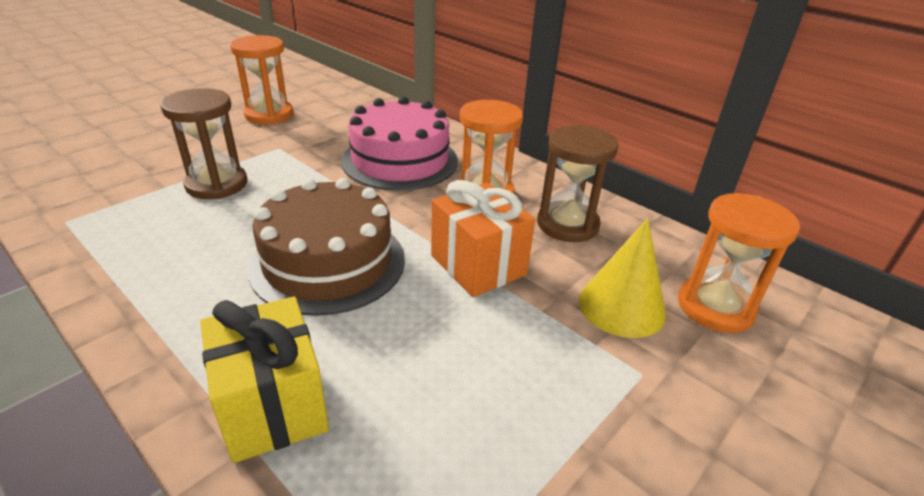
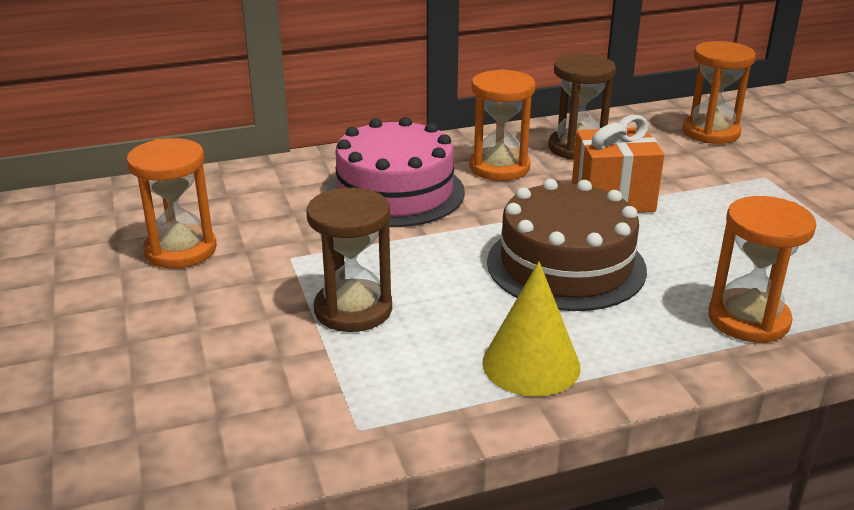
camera: 60 degrees left, 5 degrees down
(273, 406) = (748, 319): yellow gift -> orange hourglass
(621, 306) = (695, 161): yellow cone -> yellow cone (531, 364)

